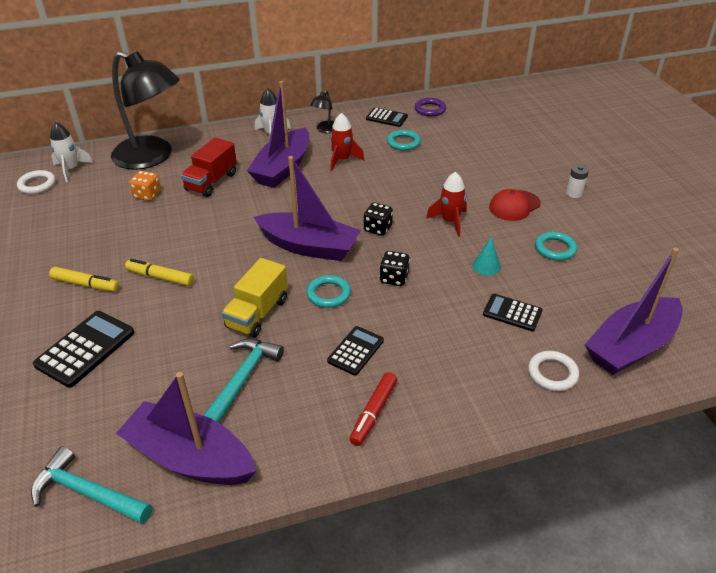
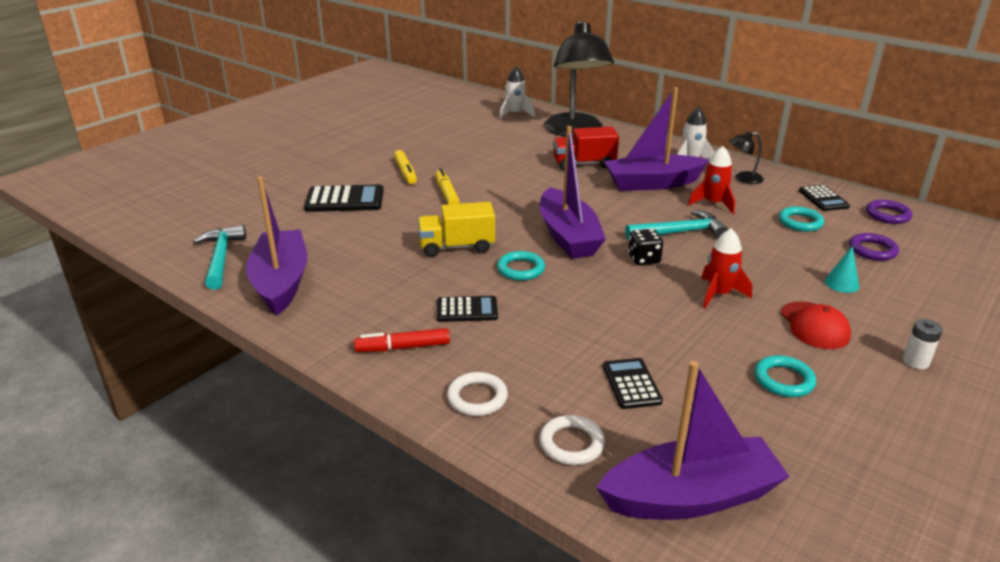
camera: 55 degrees right, 10 degrees down
(37, 184) = (482, 112): white ring -> white ring (477, 398)
(147, 195) = (529, 149): orange dice -> none
(243, 379) = (378, 271): turquoise hammer -> turquoise hammer (679, 232)
(394, 278) = (586, 294): black dice -> none
(460, 138) = (872, 250): none -> purple ring
(486, 266) = (682, 341): turquoise cone -> turquoise cone (841, 283)
(514, 206) = (814, 325): red cap -> red cap turned 120 degrees counterclockwise
(631, 346) = (690, 497): purple boat -> purple boat turned 150 degrees clockwise

